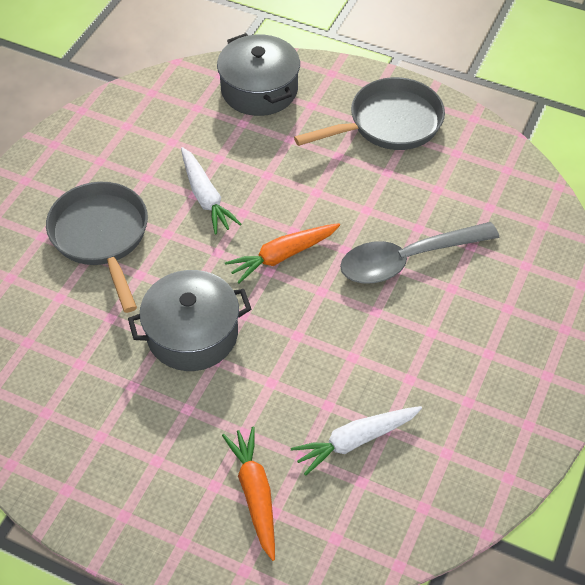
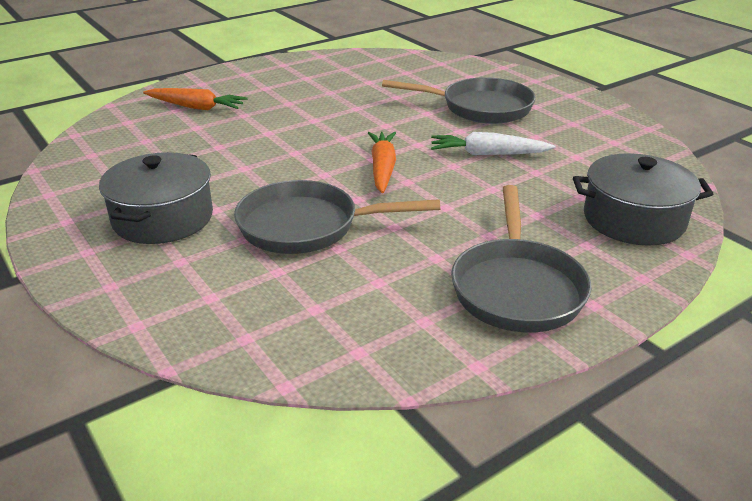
camera: 120 degrees right, 20 degrees down
(192, 334) = (347, 117): grey pot -> grey pot (163, 218)
(355, 441) = (176, 147): white carrot -> none
(407, 259) = (306, 226): grey spoon -> grey pan

